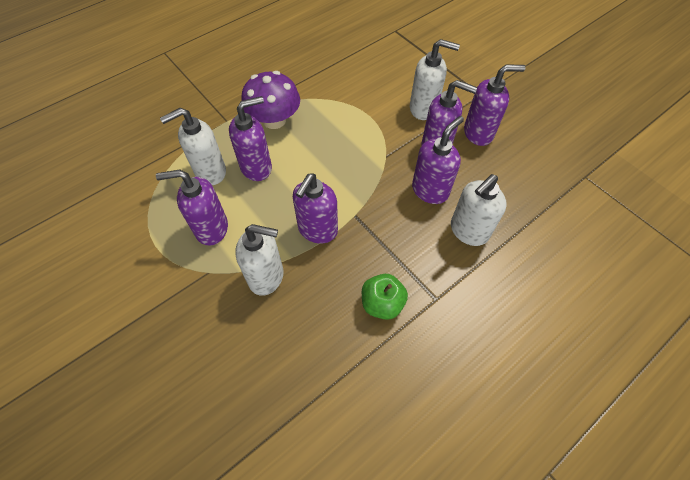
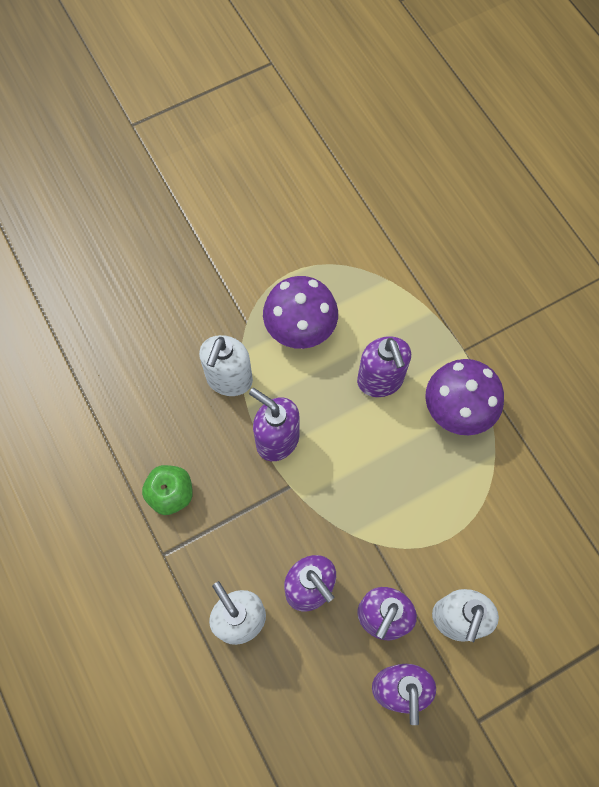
camera: 100 degrees right, 10 degrees up
(210, 172) = (381, 328): white soap dispenser -> none
(211, 229) = (300, 327): purple soap dispenser -> purple mushroom

